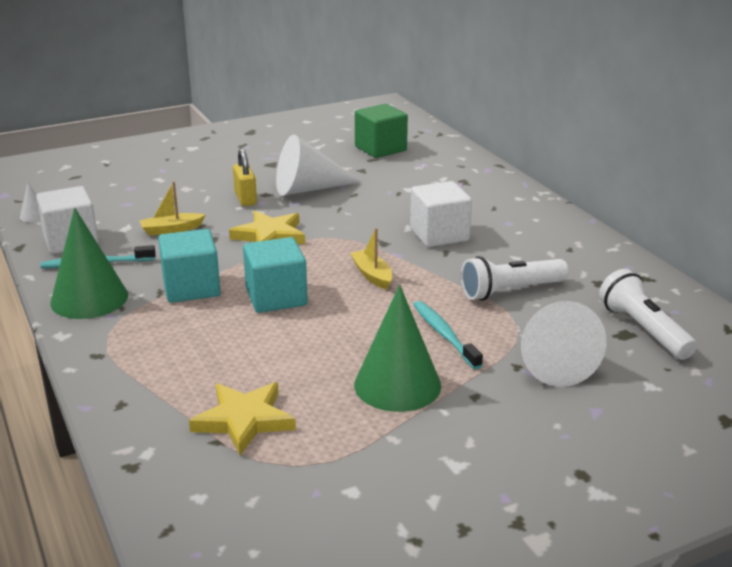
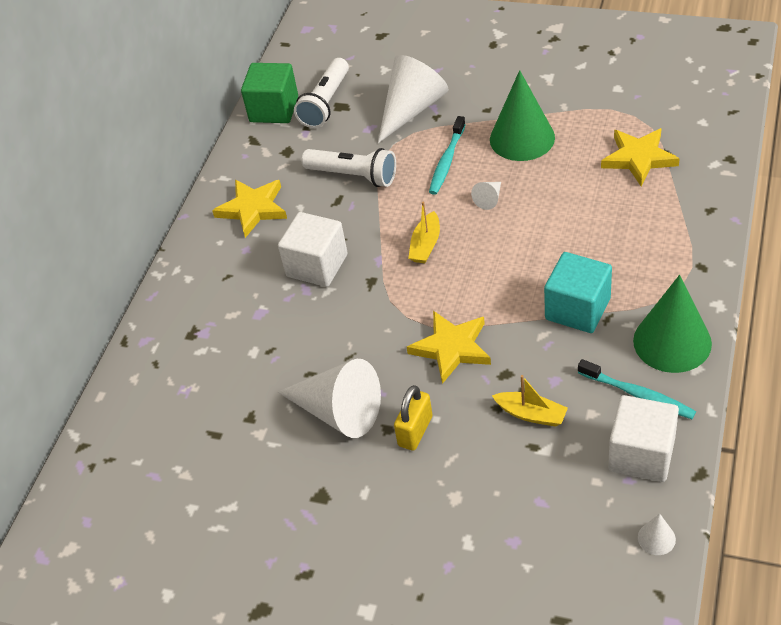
camera: 130 degrees left, 20 degrees up
(276, 297) = (521, 260): turquoise cube -> none
(361, 324) = (489, 199): none -> white cone
(380, 149) = (179, 452): green cube -> green cube (274, 109)
(549, 242) = (253, 209): none -> yellow star

